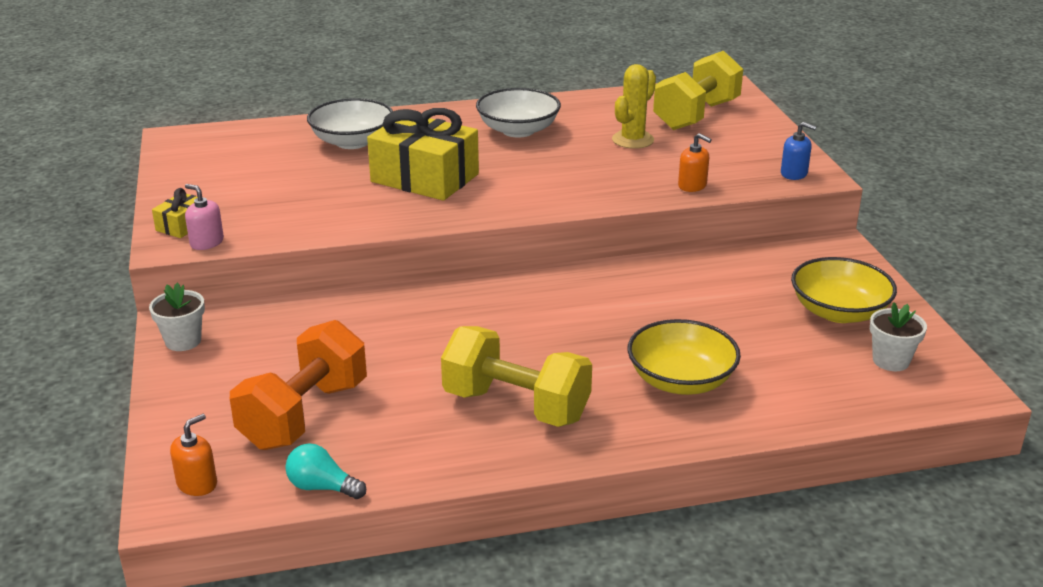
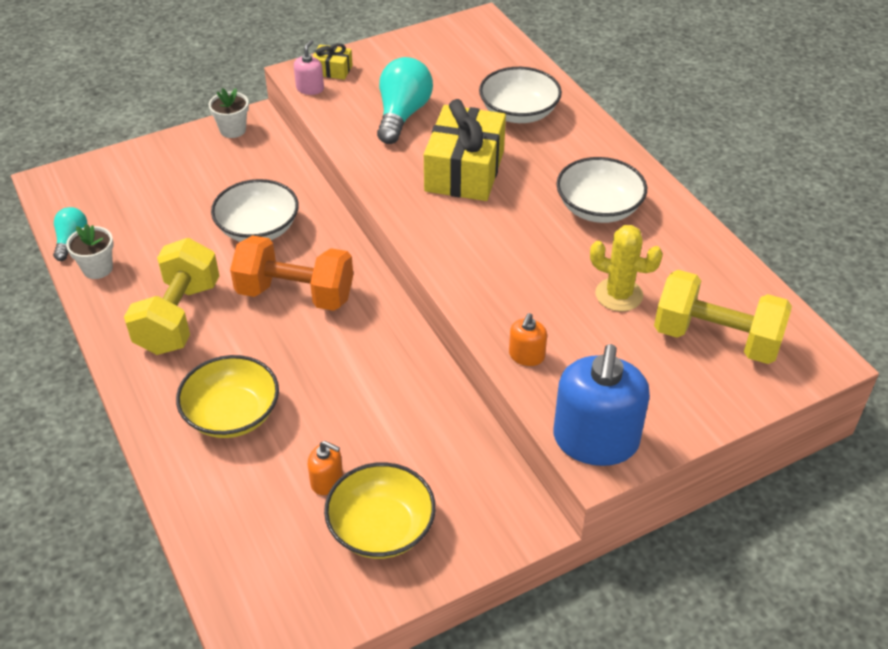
camera: 75 degrees right, 15 degrees up
(197, 483) = (71, 185): orange soap dispenser -> orange soap dispenser (327, 481)
(304, 415) = (152, 211): orange dumbbell -> orange dumbbell (295, 294)
(306, 196) = (402, 115): none -> turquoise light bulb
(390, 339) = (258, 228): none -> white bowl
(794, 174) = (595, 440): blue soap dispenser -> blue soap dispenser, size x2.18
(891, 361) = (296, 576): white flower pot -> white flower pot (98, 268)

